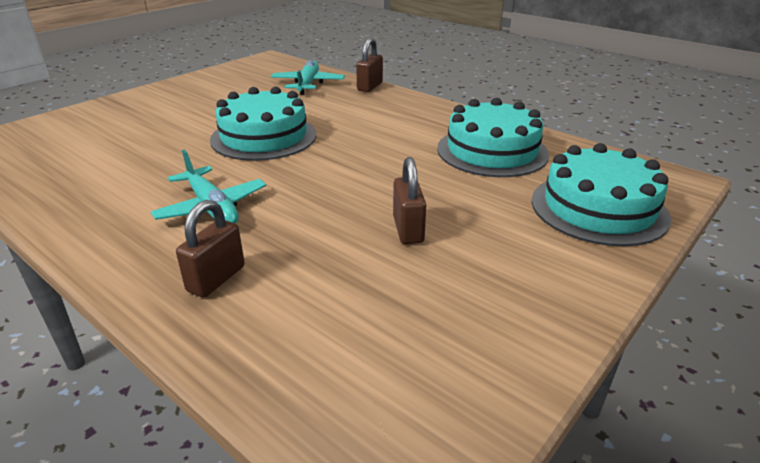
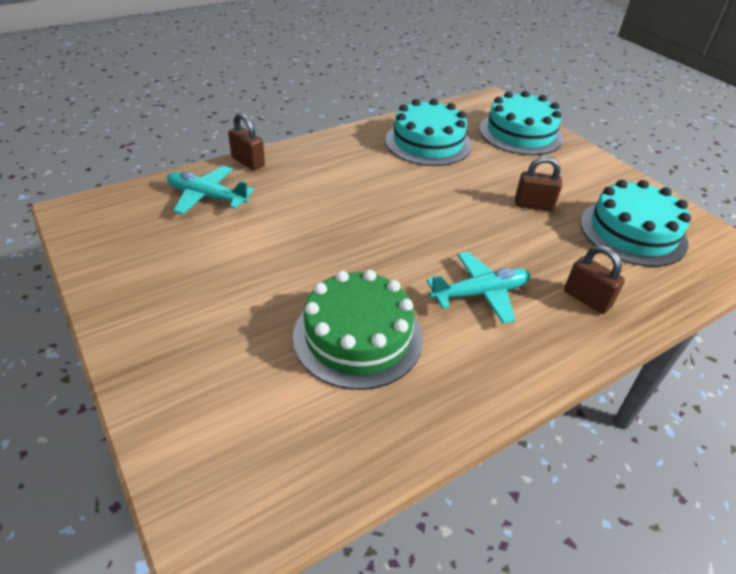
camera: 75 degrees left, 10 degrees up
(144, 159) = (357, 336): none -> green cake
(264, 137) = (342, 247): turquoise cake -> turquoise cake (632, 232)

